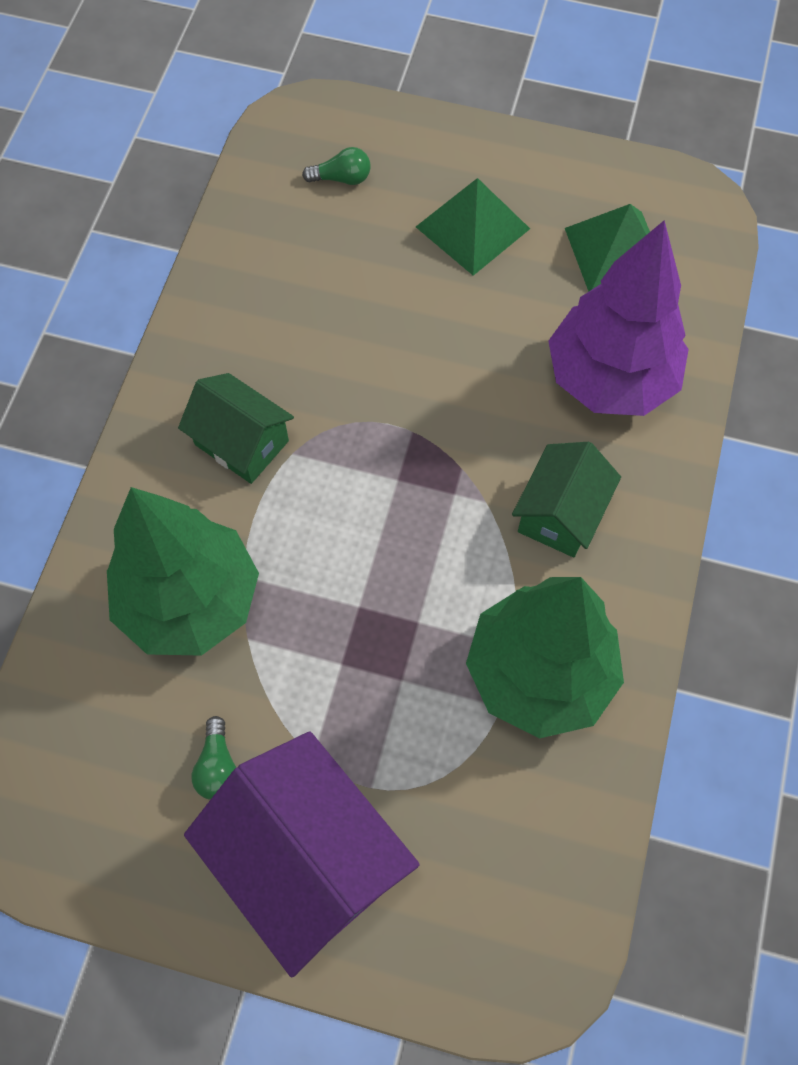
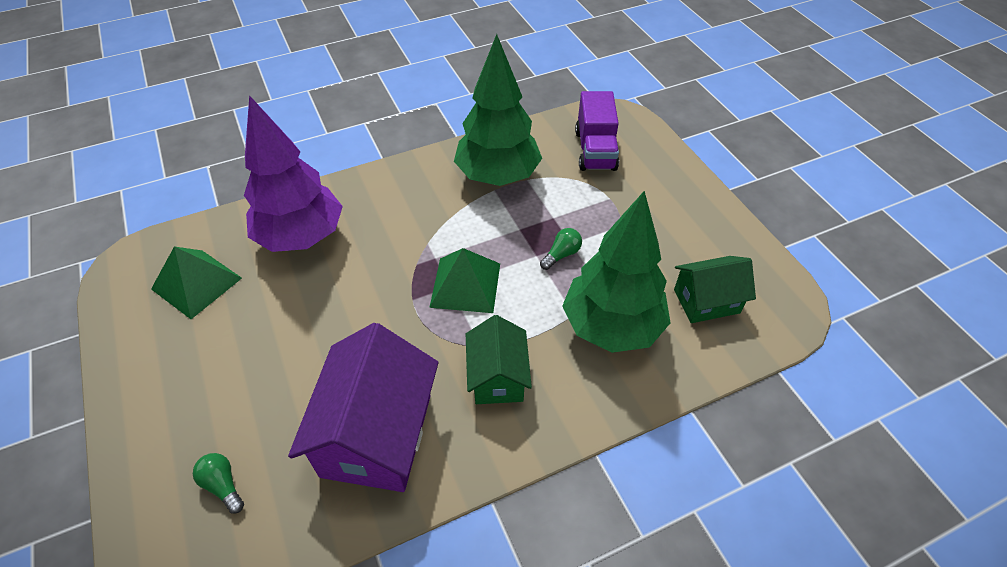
camera: 130 degrees left, 15 degrees down
(217, 766) = (668, 255): green light bulb -> green light bulb (561, 254)
(307, 860) = (662, 199): purple house -> purple house (377, 435)
(472, 227) = (223, 368): green pyramid -> green pyramid (465, 285)
(482, 862) = (595, 150): none -> purple truck
(561, 514) = (406, 212): green house -> green house (706, 301)

